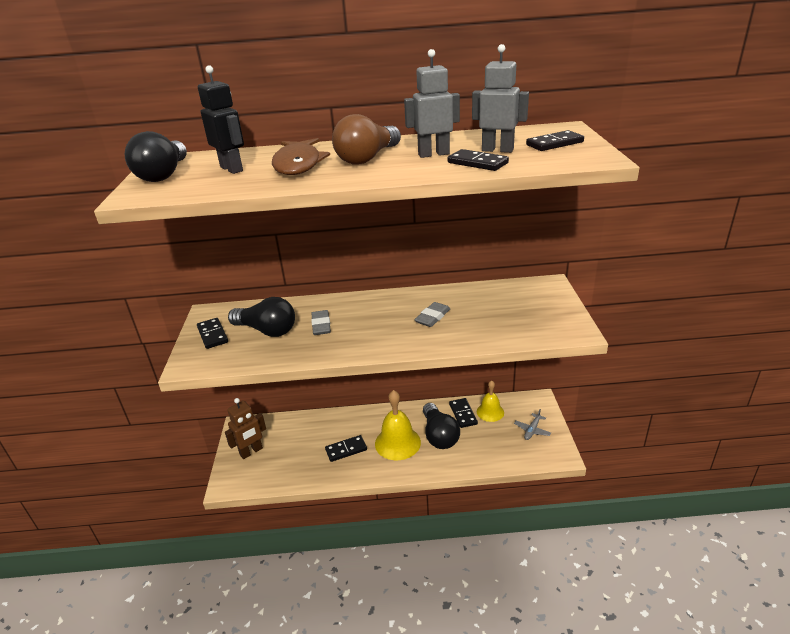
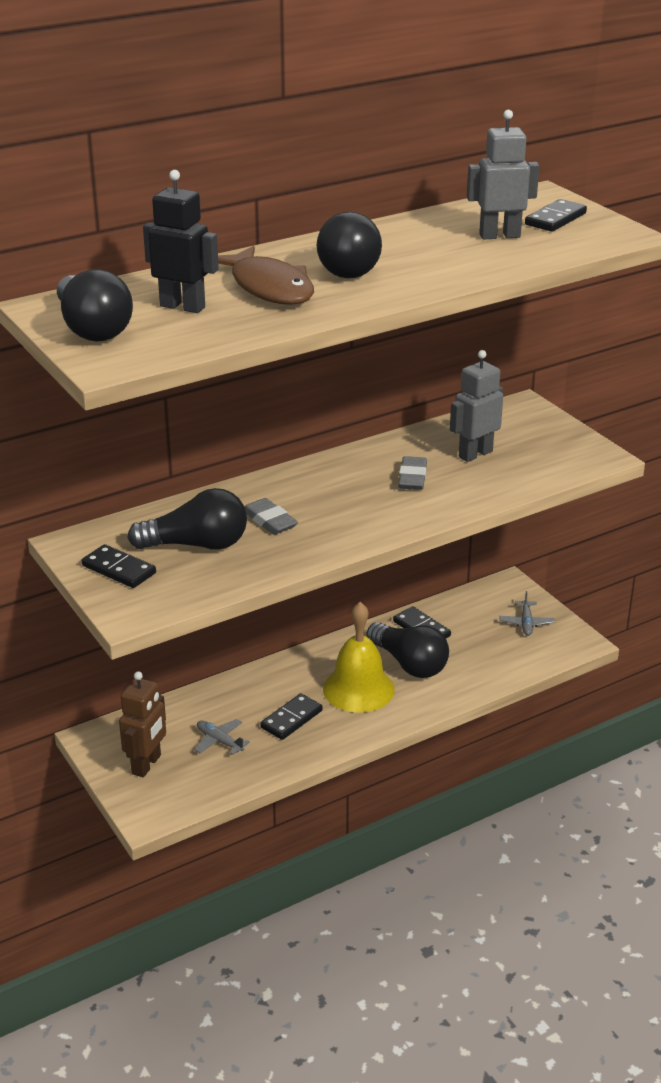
camera: 30 degrees left, 0 degrees up
(298, 450) = (219, 741): none -> grey plane
(367, 158) = (351, 267): brown light bulb -> black light bulb
(433, 154) = (428, 251): grey robot -> grey robot (475, 454)
(477, 163) = (498, 257): black domino -> none
(490, 412) = (456, 616): yellow bell -> none

